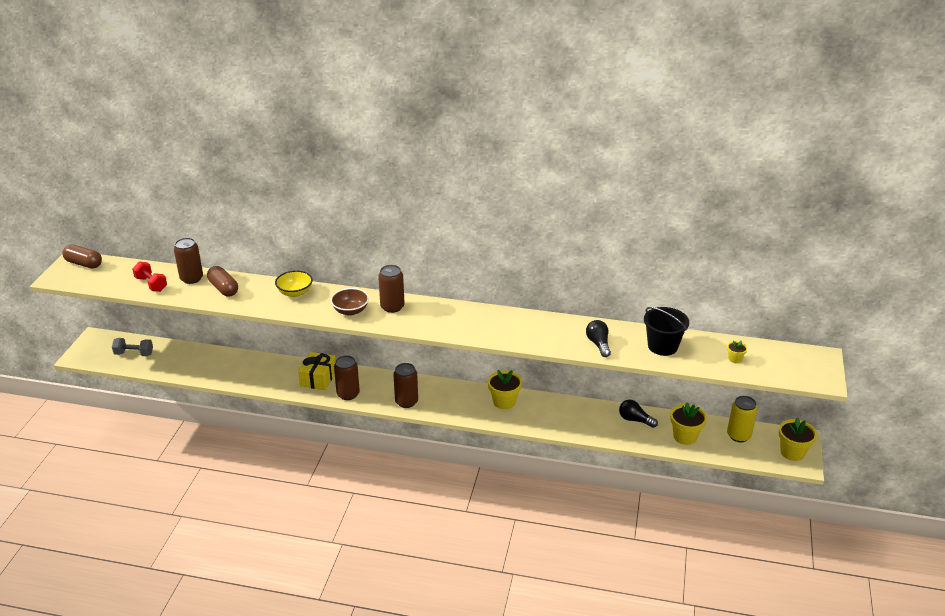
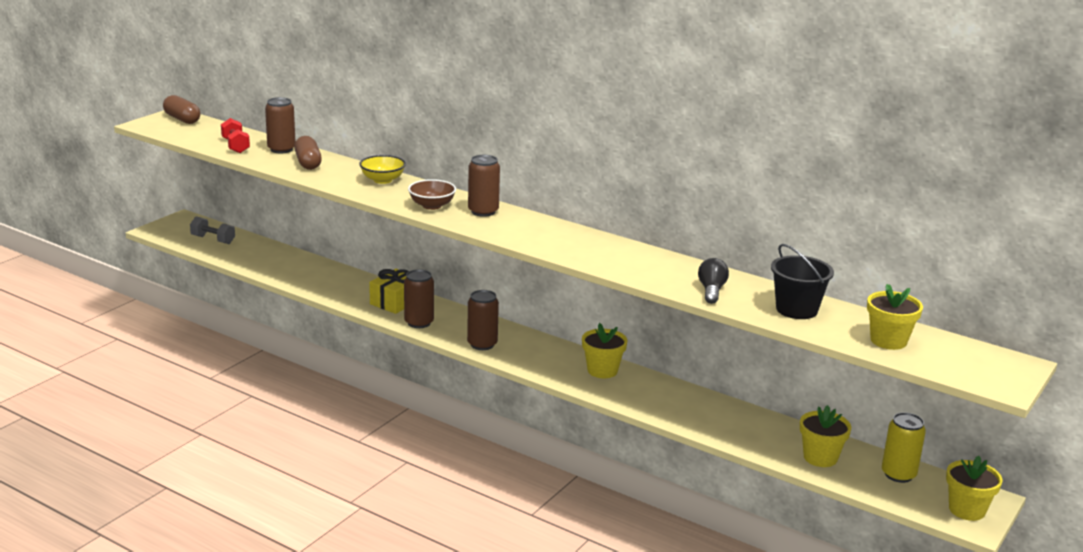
camera: 20 degrees right, 10 degrees down
(635, 420) = (762, 426): black light bulb -> none
(735, 359) = (888, 341): yellow flower pot -> yellow flower pot, size x1.93

